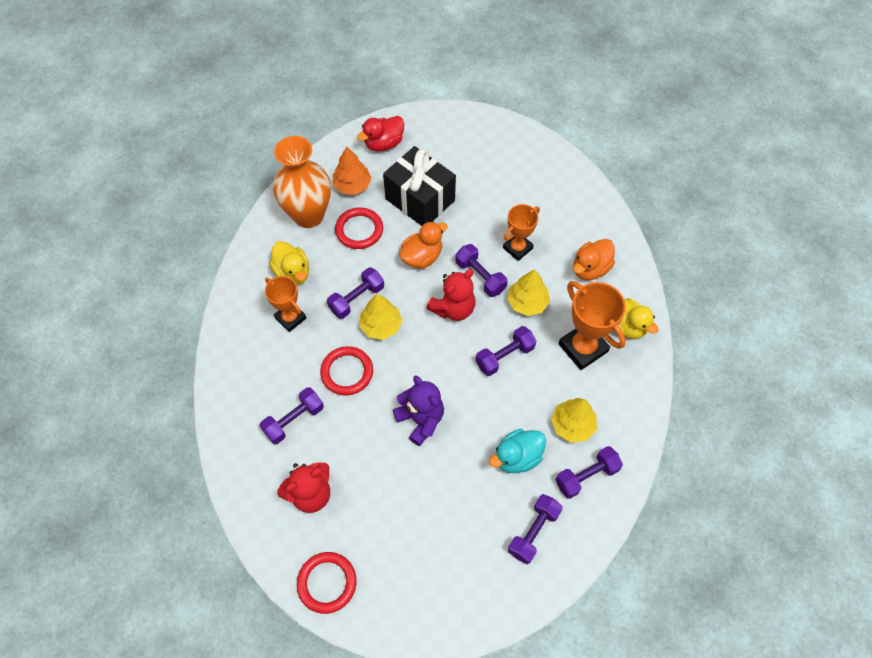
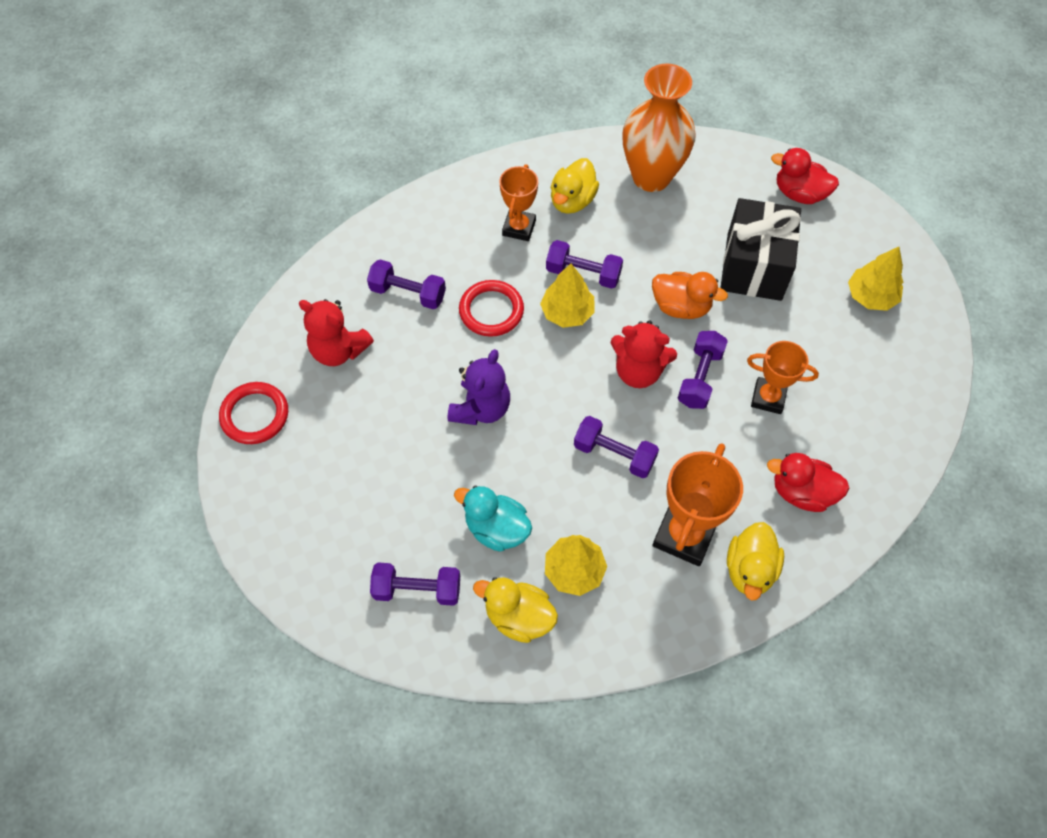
camera: 60 degrees right, 0 degrees up
(352, 185) = (720, 194): orange tree -> none
(359, 230) = (669, 231): red ring -> none
(527, 302) = (702, 444): yellow tree -> yellow tree (870, 296)
(586, 476) = (518, 617): purple dumbbell -> yellow duck
(590, 269) = (801, 492): orange duck -> red duck

